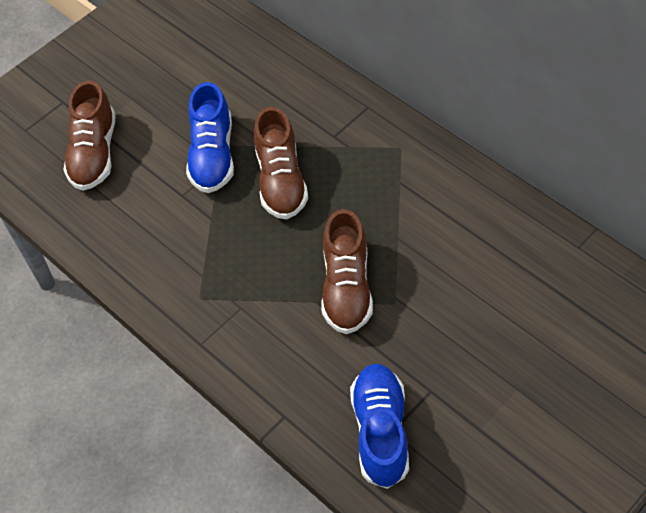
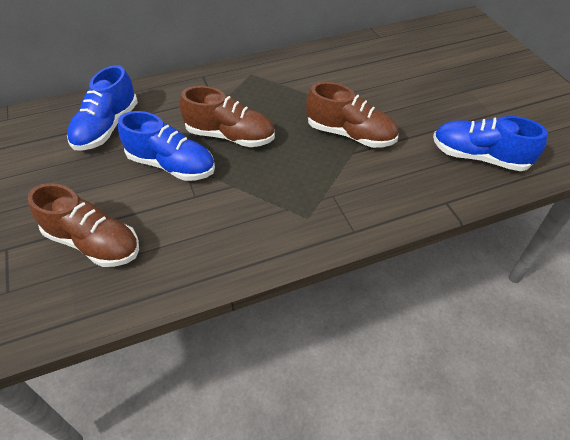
camera: 70 degrees left, 5 degrees down
(236, 77) = (107, 127): none -> blue shoe

